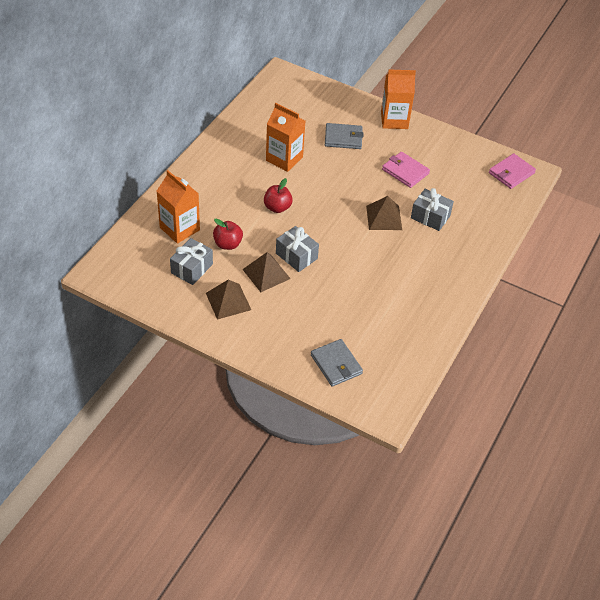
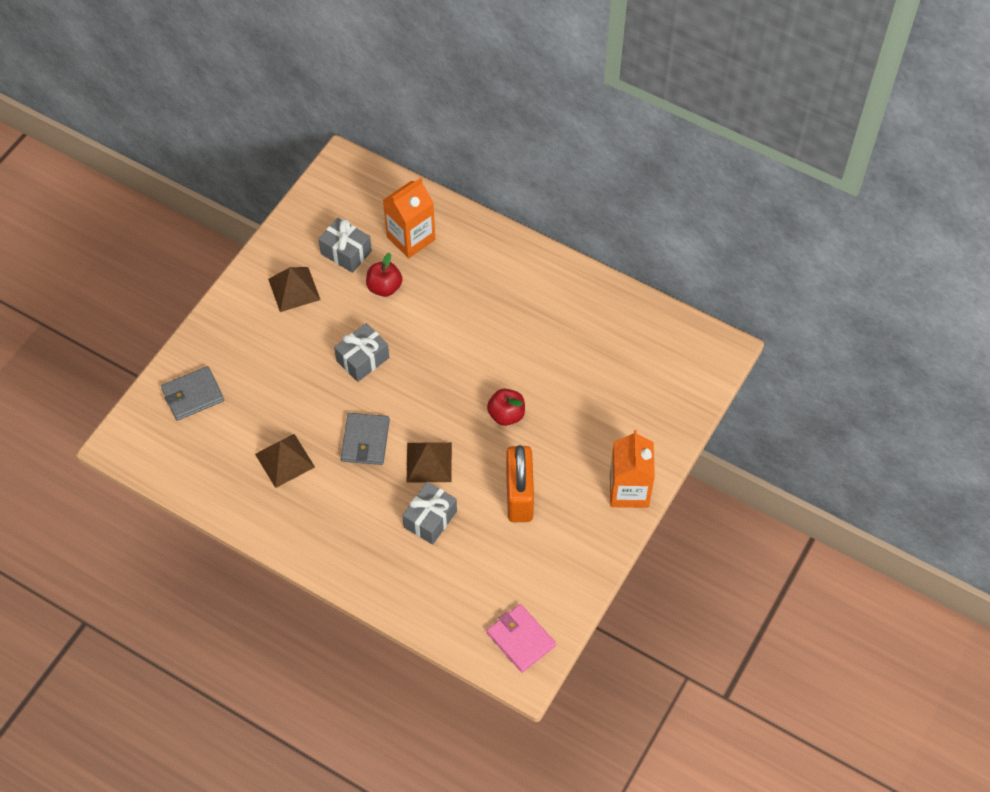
camera: 95 degrees right, 10 degrees up
(266, 274) = (335, 327): brown pyramid -> brown pyramid (284, 460)
(277, 207) = (447, 340): red apple -> red apple (506, 415)
(284, 159) = (539, 349): orange carton -> none
(343, 138) = (585, 422): grey wallet -> grey wallet (365, 440)
(405, 171) = (519, 495): pink wallet -> orange padlock

